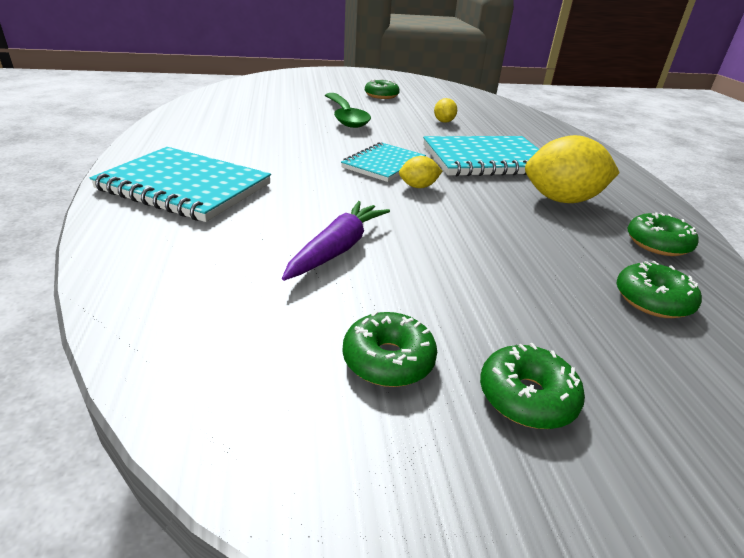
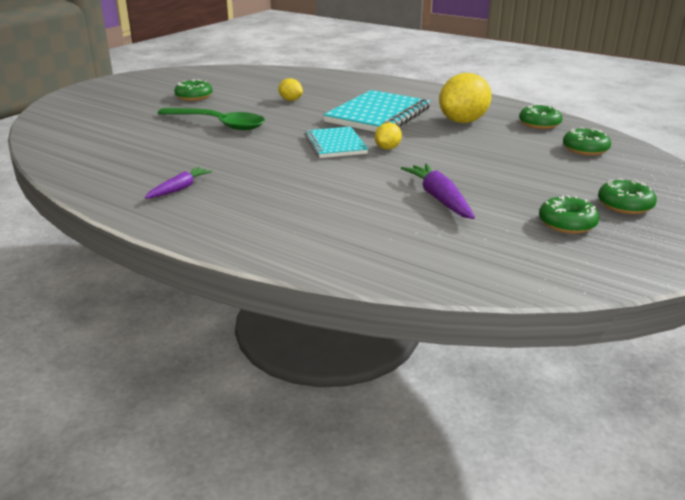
camera: 45 degrees left, 5 degrees down
(185, 187) = (266, 218): turquoise notebook -> none
(203, 142) = (179, 189): none -> purple carrot

